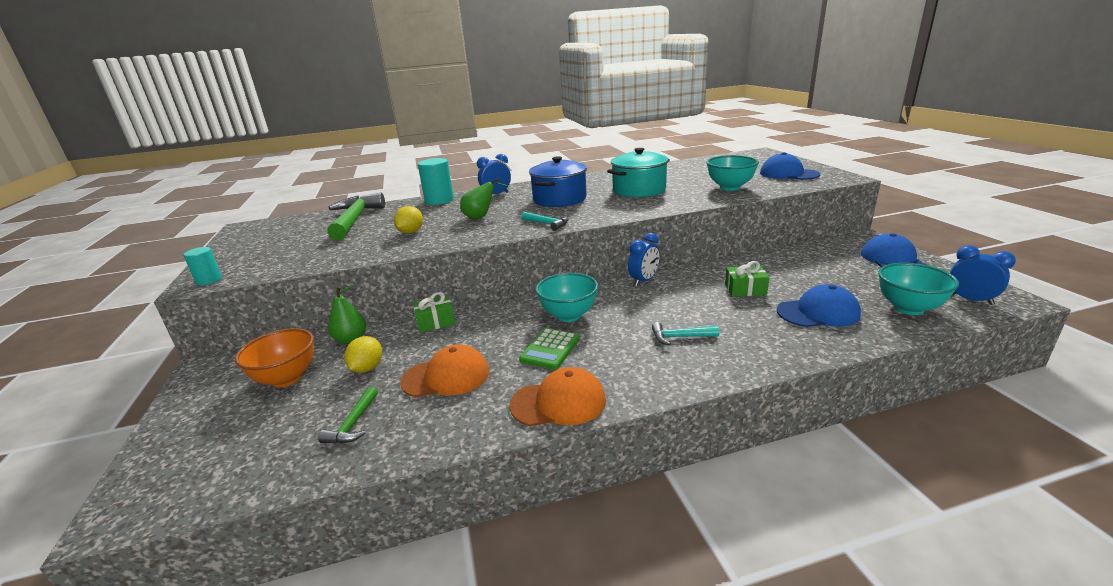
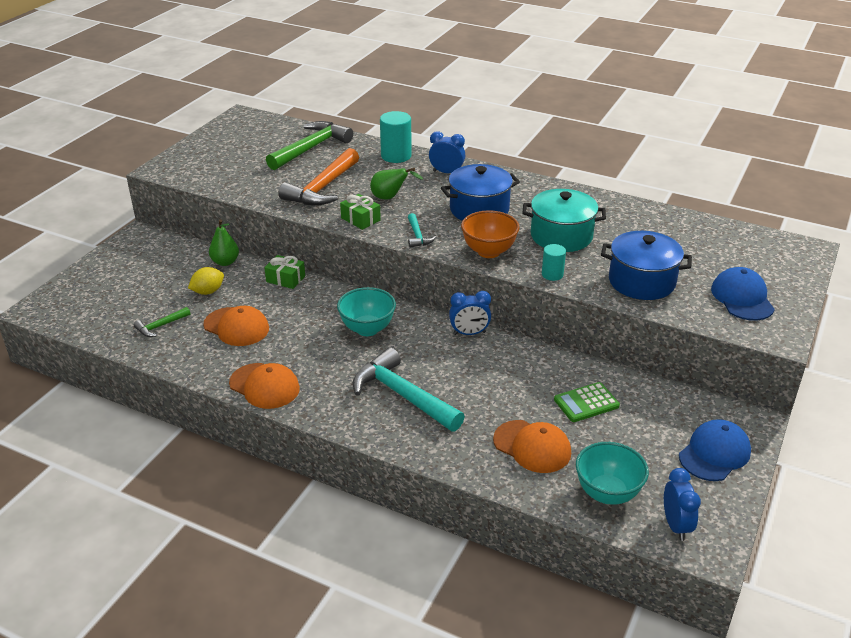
camera: 40 degrees right, 10 degrees up
(209, 280) = (166, 170): turquoise cylinder -> turquoise cylinder (552, 274)
(287, 378) = (165, 271): orange bowl -> orange bowl (489, 252)
(411, 232) = (322, 188): yellow lemon -> orange hammer
(550, 349) = (315, 347): green calculator -> green calculator (586, 403)
(680, 337) = (403, 395): turquoise hammer -> turquoise hammer, size x2.10
(730, 187) = (641, 282): turquoise bowl -> blue pot
(745, 289) = (525, 392): green gift -> green gift (360, 219)
(818, 312) = (532, 446): blue cap -> orange cap

